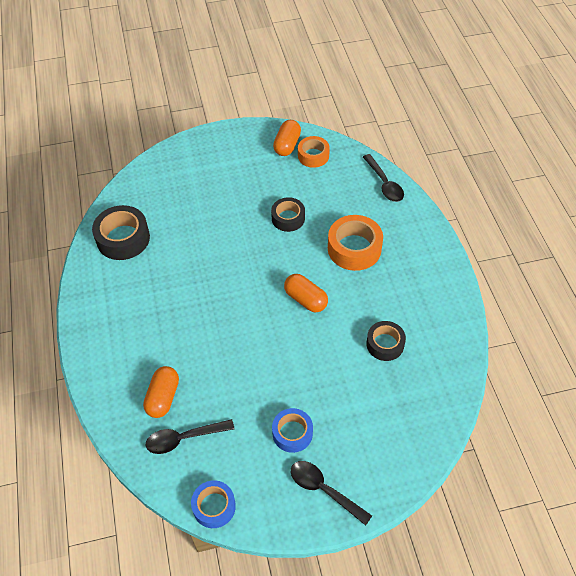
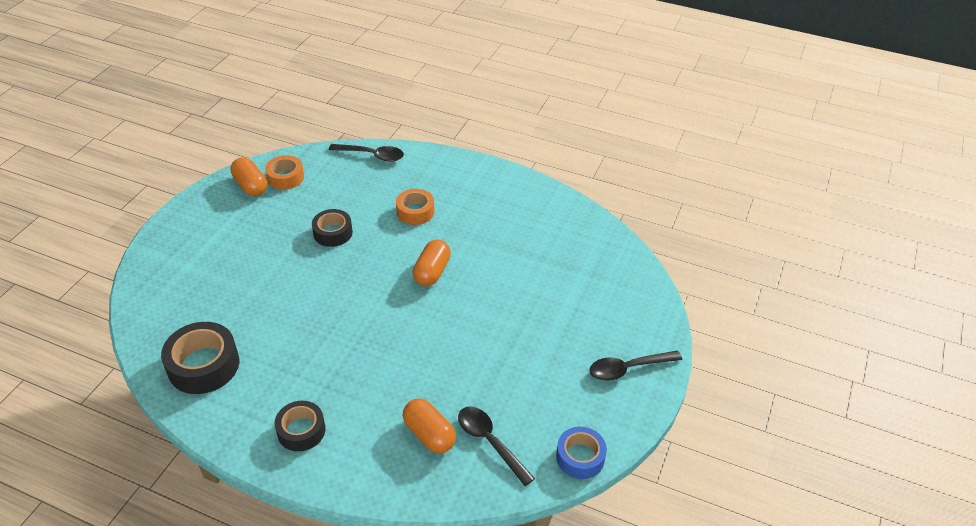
camera: 55 degrees left, 10 degrees down
(184, 438) = (490, 442): black spoon -> black spoon turned 120 degrees clockwise
(292, 433) = (556, 359): blue tape -> none
(305, 299) = (432, 272): orange capsule -> orange capsule turned 60 degrees counterclockwise
(354, 248) = (415, 212): orange tape -> orange tape, size x0.64
(385, 344) = (528, 250): black tape -> black tape (301, 430)

